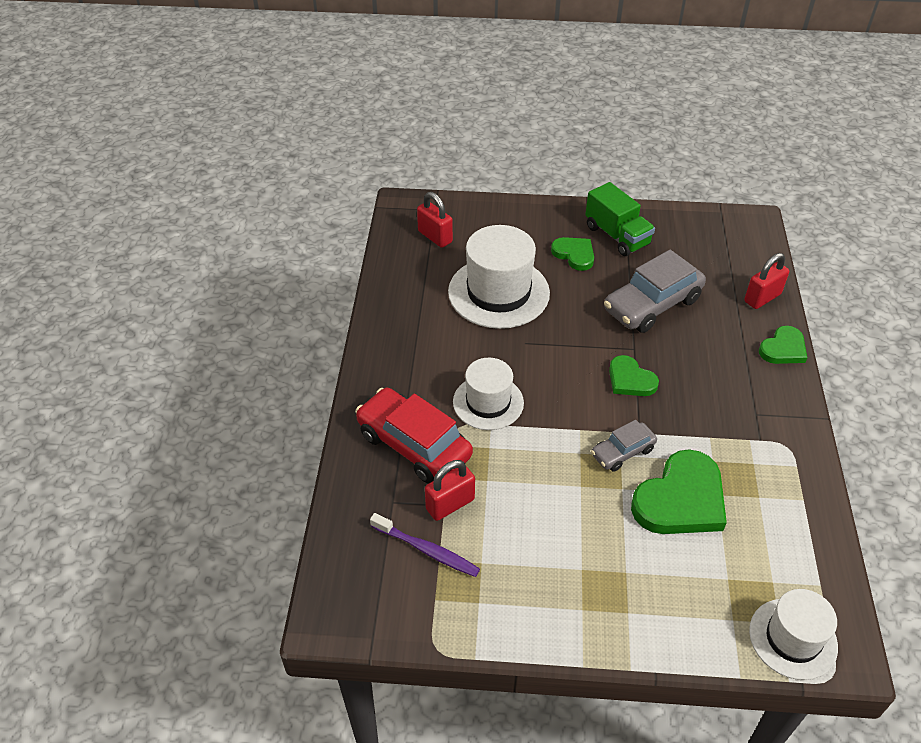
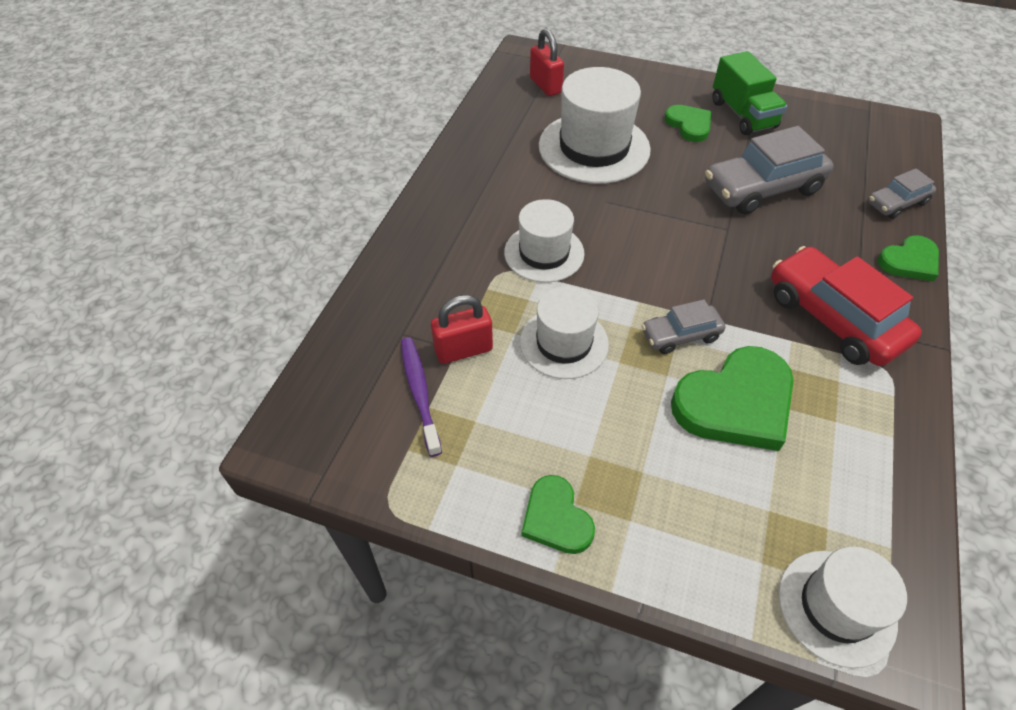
camera: 15 degrees right, 5 degrees up
(413, 445) = (447, 280): red car -> red car (833, 318)
(427, 550) = (419, 393): purple toothbrush -> purple toothbrush turned 150 degrees counterclockwise
(531, 479) = (564, 343): none -> white hat
(630, 380) = (713, 260): green heart -> green heart (556, 518)
(762, 298) = (896, 203): red padlock -> grey car

